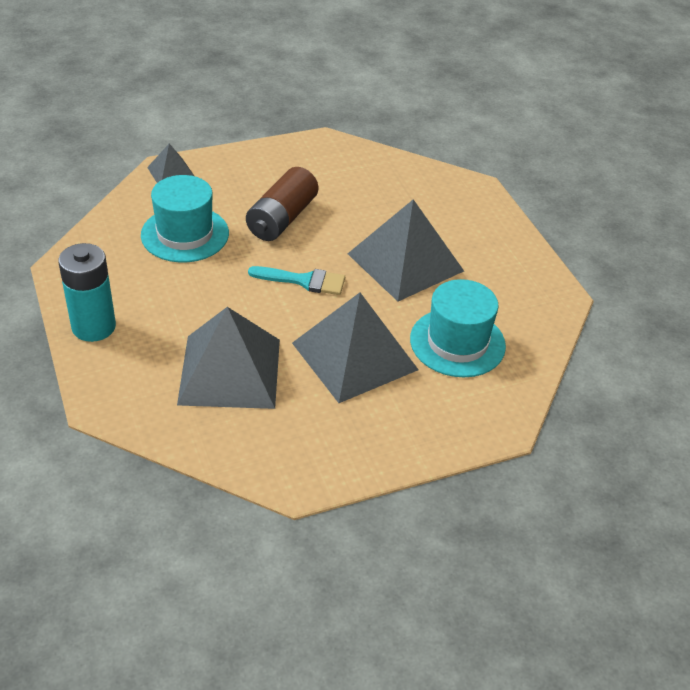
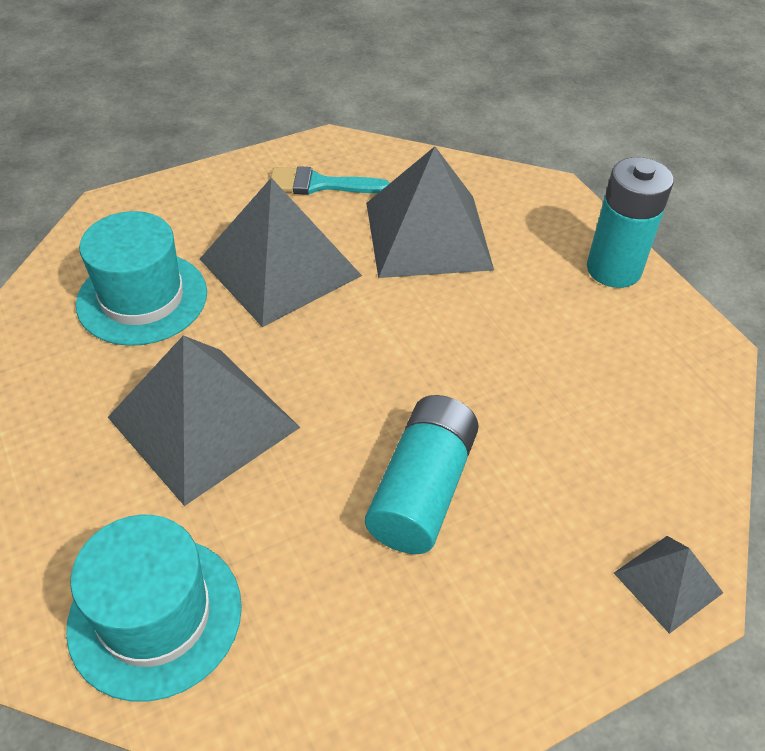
camera: 175 degrees right, 5 degrees up
(185, 234) = (571, 431): turquoise hat -> turquoise hat (155, 615)
(282, 219) = (422, 489): brown battery -> turquoise battery
(304, 281) = (361, 367): turquoise brush -> turquoise brush (319, 184)

